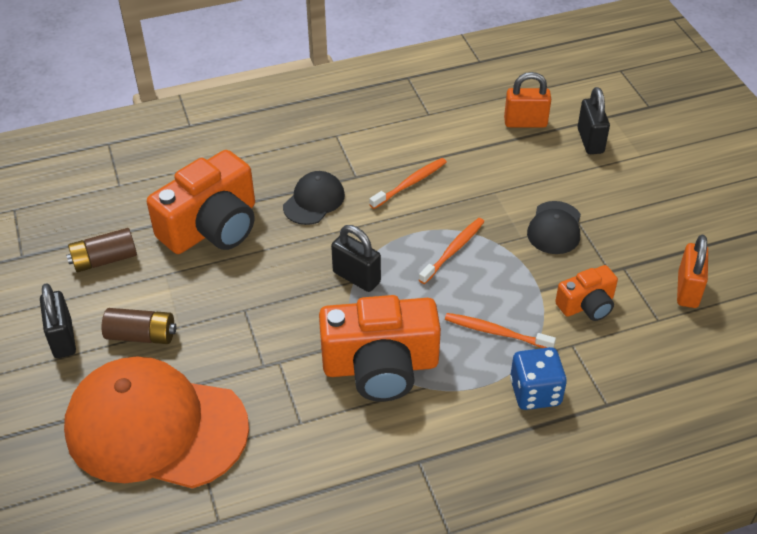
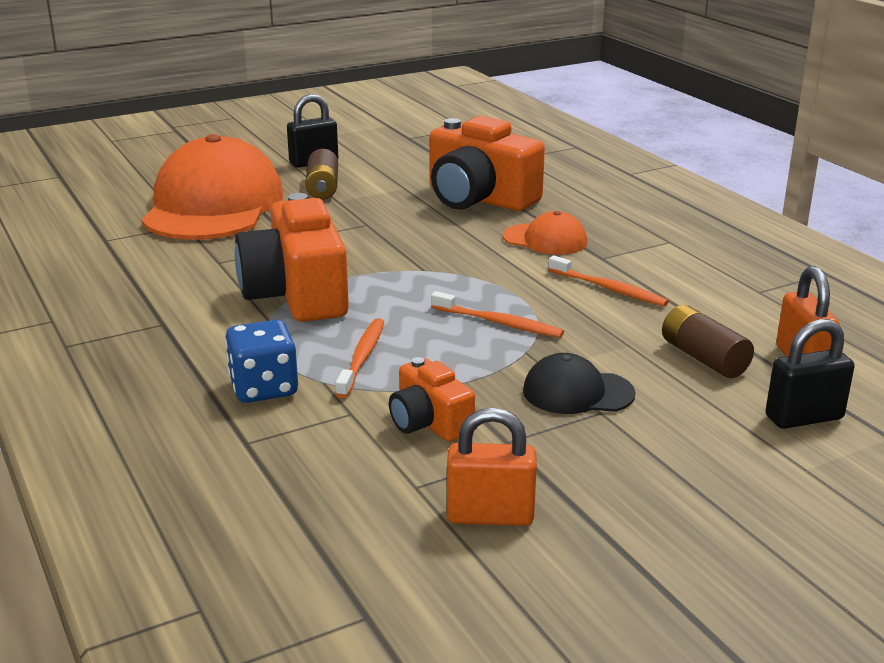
camera: 80 degrees right, 20 degrees down
(104, 260) = (414, 164): brown battery -> brown battery (703, 358)
(314, 201) = (545, 239): black cap -> orange cap
(356, 277) = (430, 271): black padlock -> none

